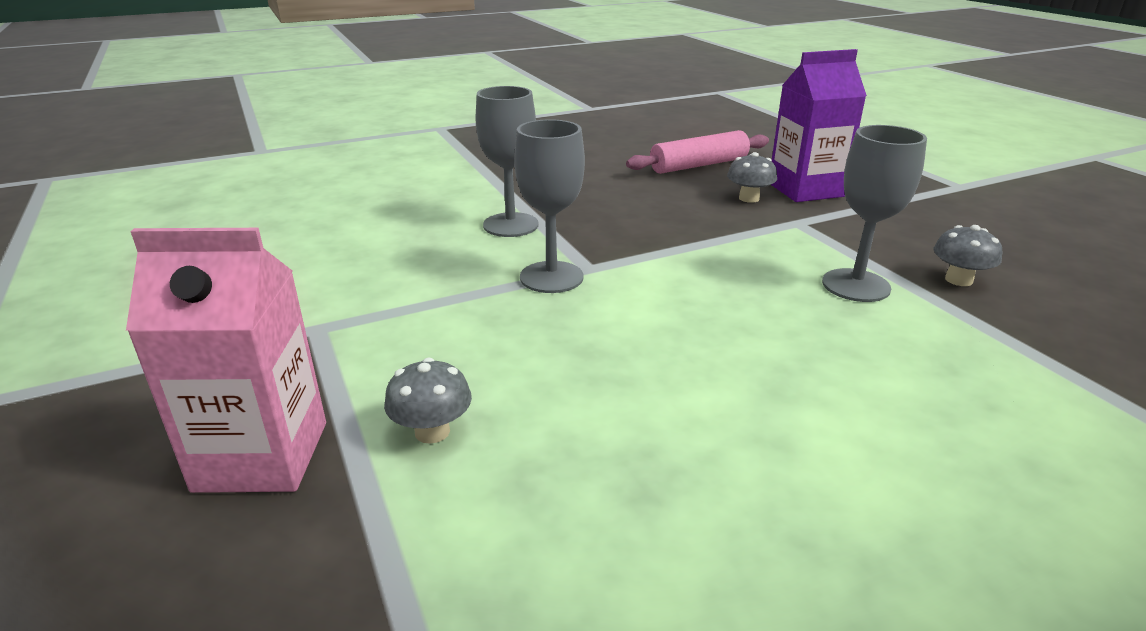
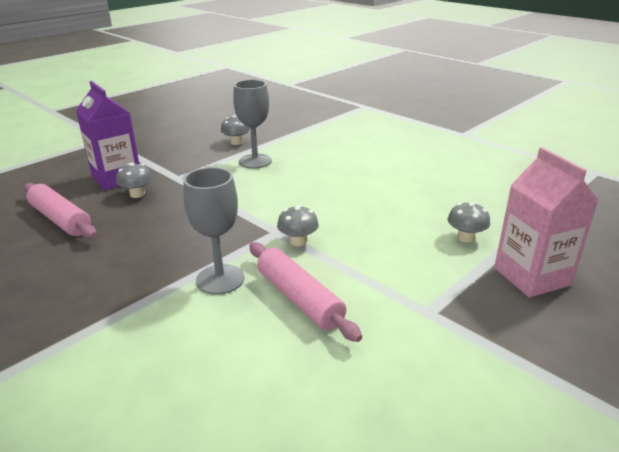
camera: 110 degrees left, 0 degrees up
(432, 258) = (299, 298): none -> pink rolling pin
(551, 277) = (298, 241): grey goblet -> grey mushroom

